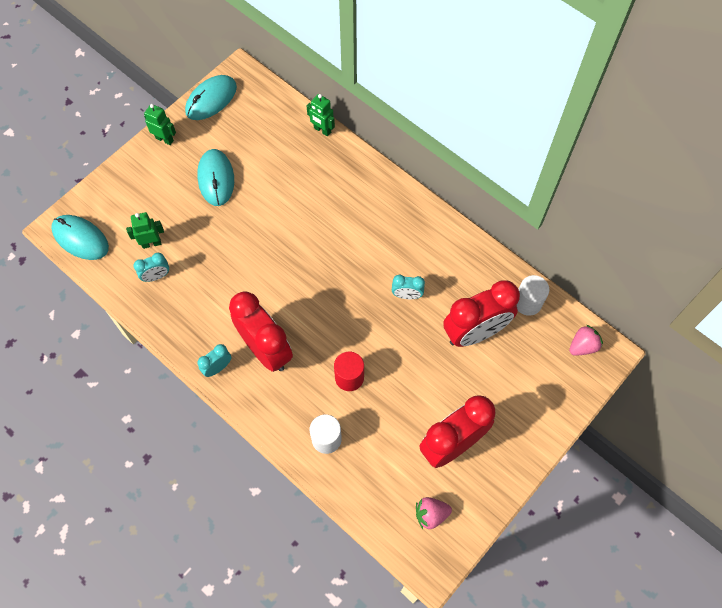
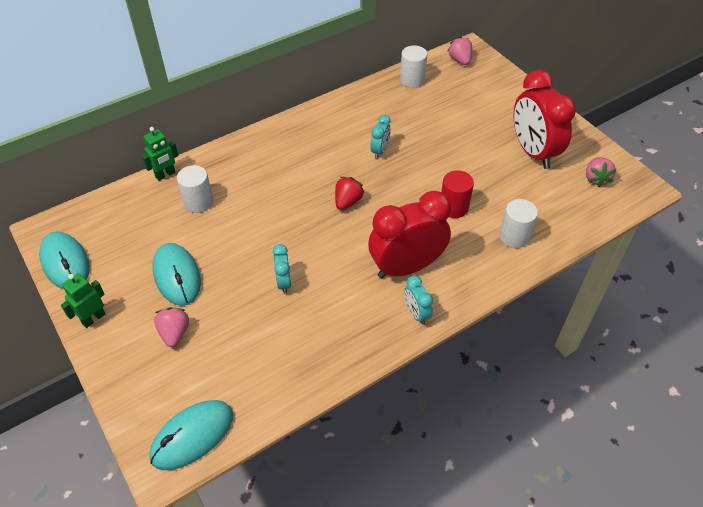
camera: 75 degrees left, 15 degrees down
(151, 243) = (234, 354): green robot -> none
(156, 276) = (281, 356): turquoise clock -> turquoise clock (284, 282)
(162, 196) = (174, 333): none -> pink strawberry
(216, 179) = (177, 276): turquoise mouse -> turquoise mouse turned 60 degrees clockwise
(297, 166) = (198, 202): none -> white cylinder
(331, 283) = (347, 202): none -> red strawberry
(475, 332) = (430, 116): red clock -> none

